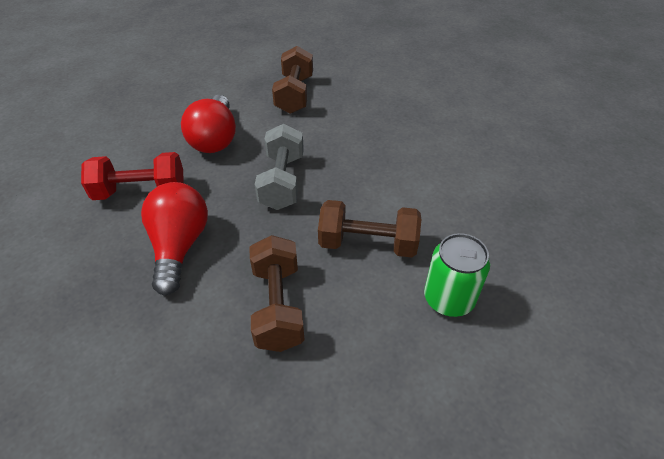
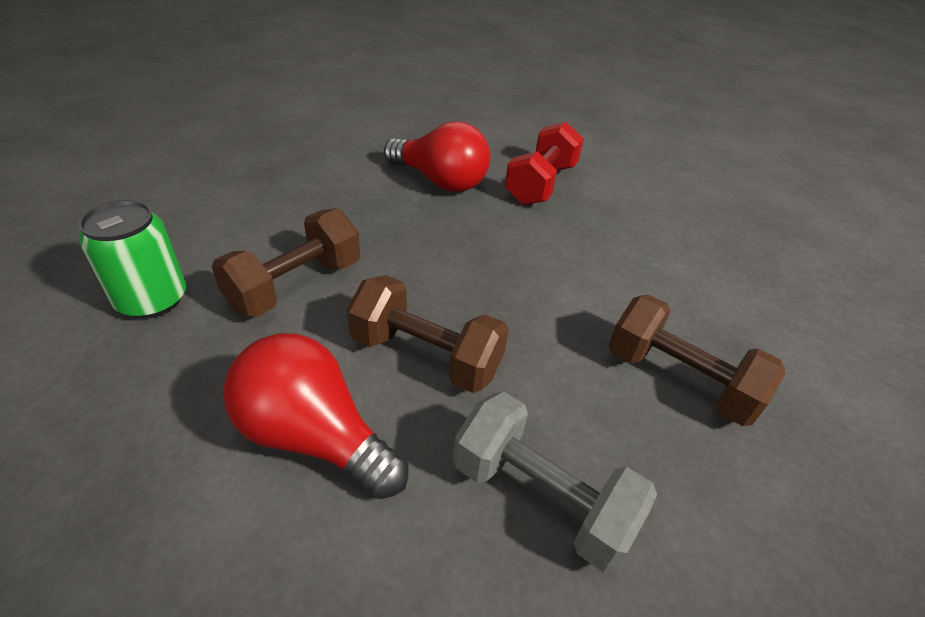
camera: 120 degrees right, 5 degrees down
(215, 138) = (602, 255): red light bulb -> red light bulb (313, 436)
(277, 306) = (308, 201): brown dumbbell -> brown dumbbell (426, 355)
(282, 181) = (467, 271): grey dumbbell -> grey dumbbell (541, 497)

